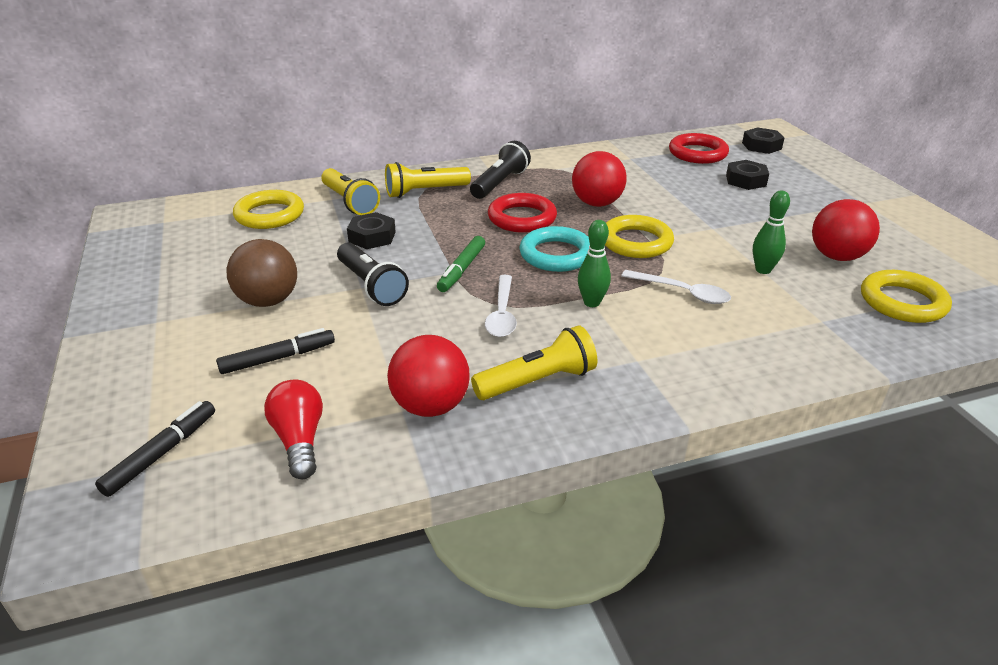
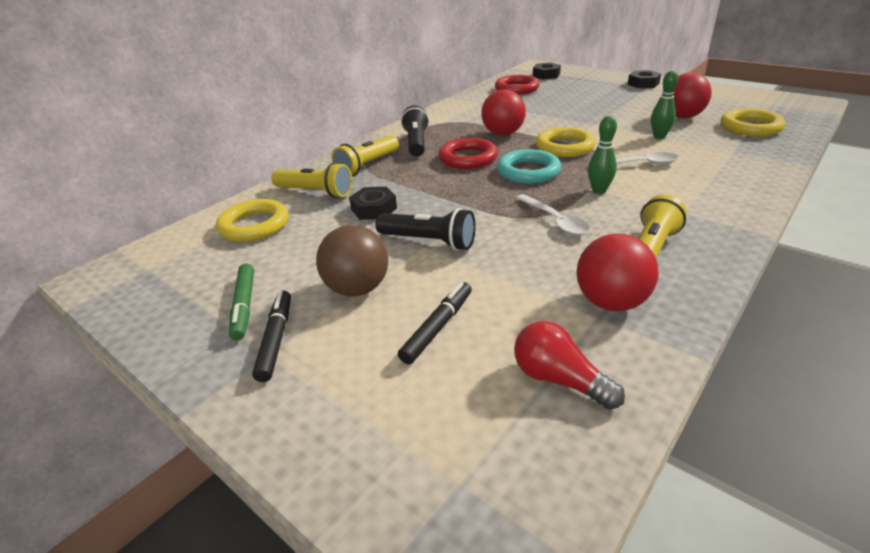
camera: 30 degrees left, 0 degrees up
(161, 453) = (458, 462): black marker -> black marker (276, 339)
(462, 269) = (480, 204): green marker -> green marker (244, 306)
(746, 180) = (568, 94): black nut -> black nut (643, 84)

